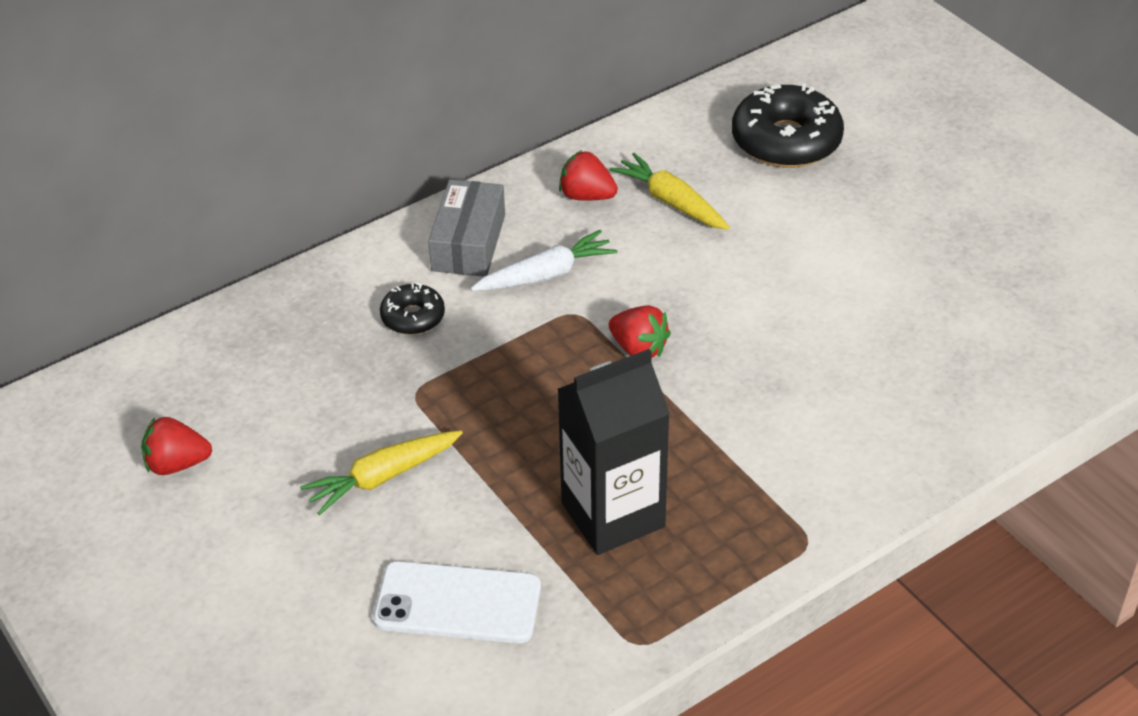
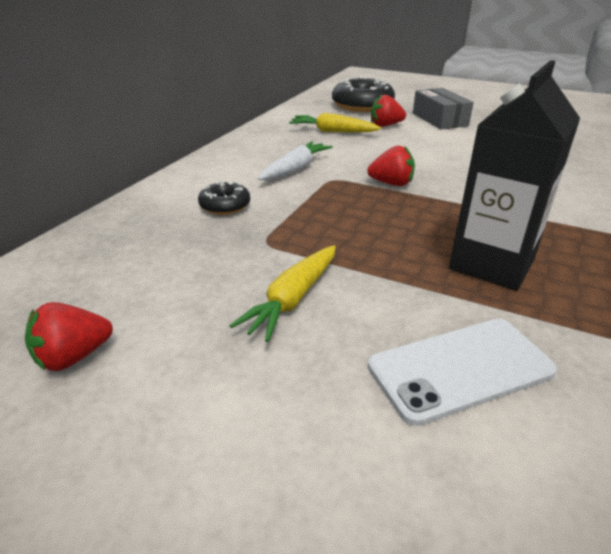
camera: 30 degrees left, 10 degrees down
(468, 242) = (230, 167): grey box -> grey box (439, 119)
(586, 196) = (283, 138): red strawberry -> red strawberry (385, 125)

